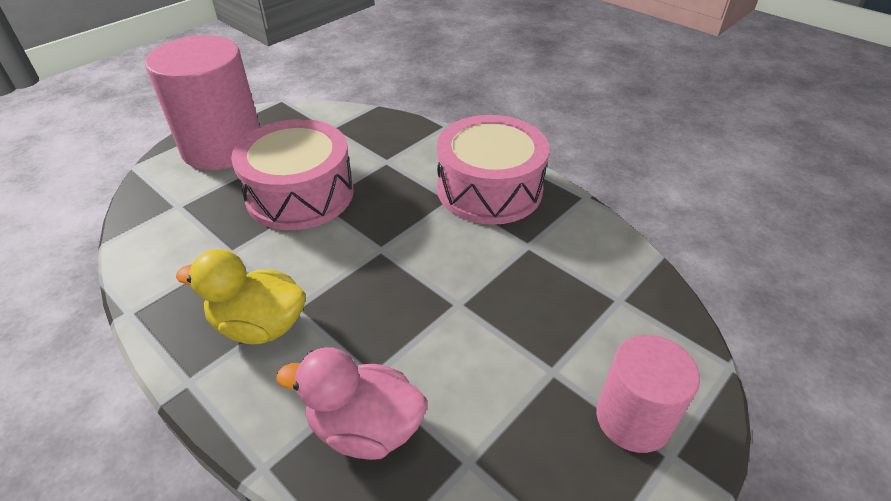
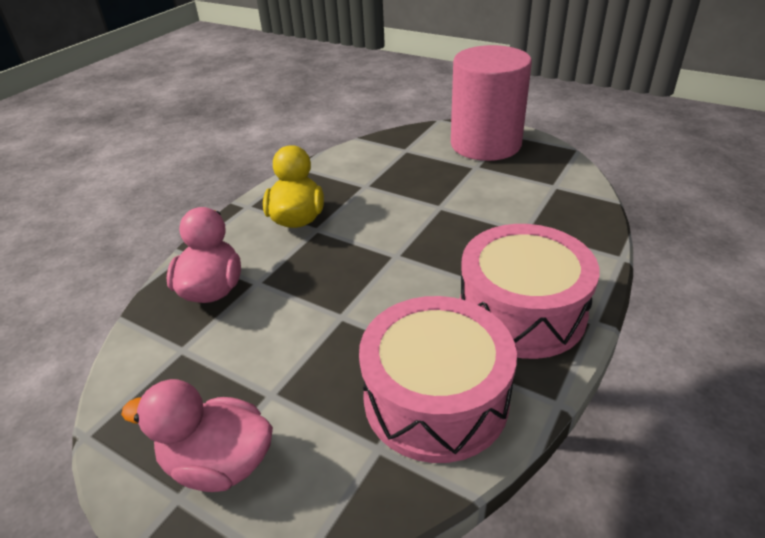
camera: 80 degrees right, 5 degrees down
(300, 194) = (446, 196): pink drum -> pink drum (435, 398)
(633, 418) = (219, 463): pink cylinder -> pink duck

